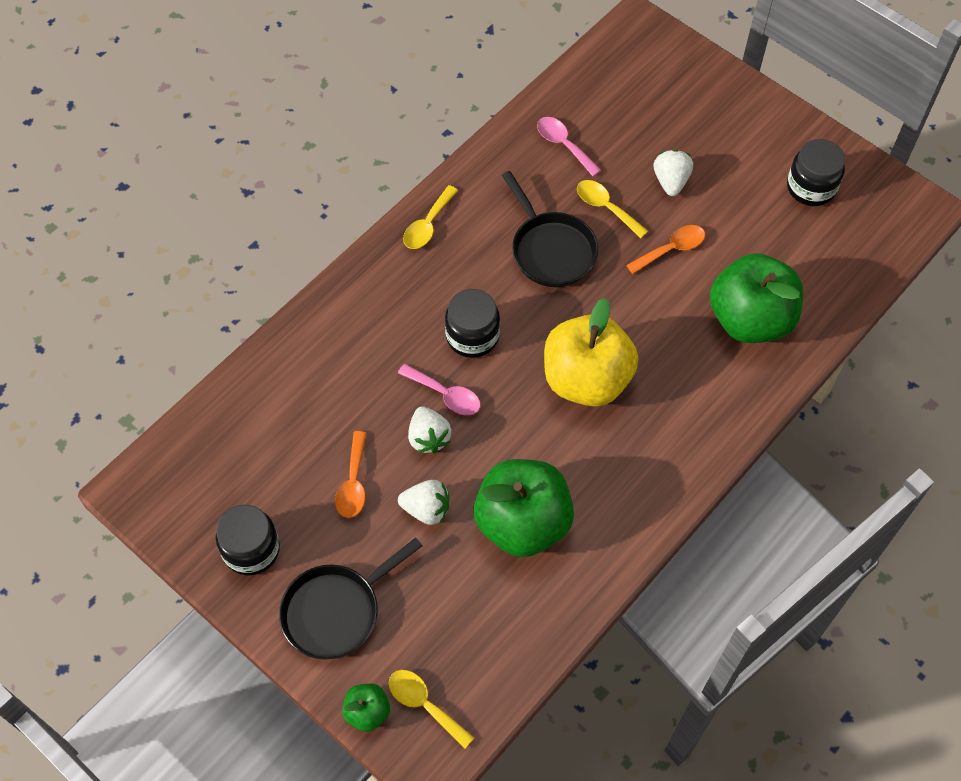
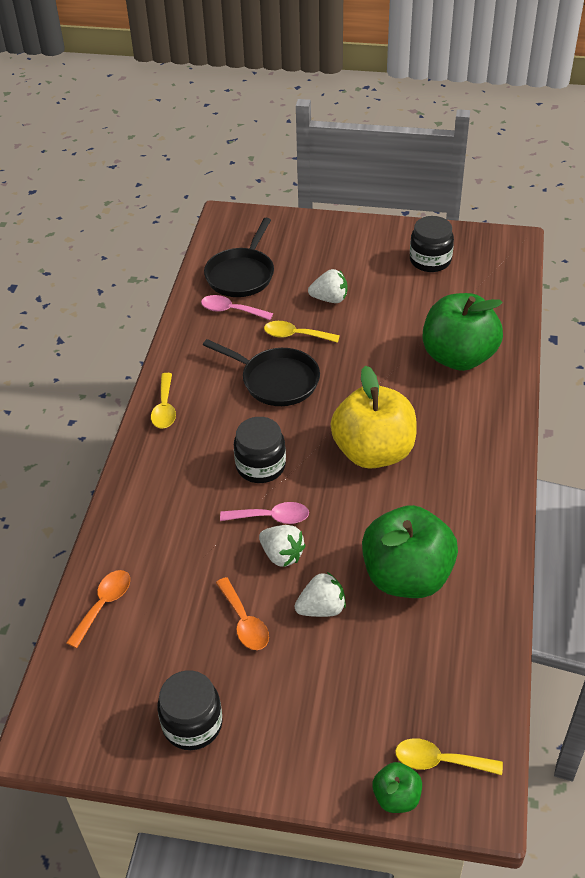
camera: 30 degrees left, 15 degrees down
(336, 611) = (306, 730): black pan -> black pan (241, 274)
(671, 181) = (329, 299): white strawberry -> white strawberry turned 120 degrees clockwise
(671, 249) = (365, 339): orange spoon -> orange spoon (104, 604)

